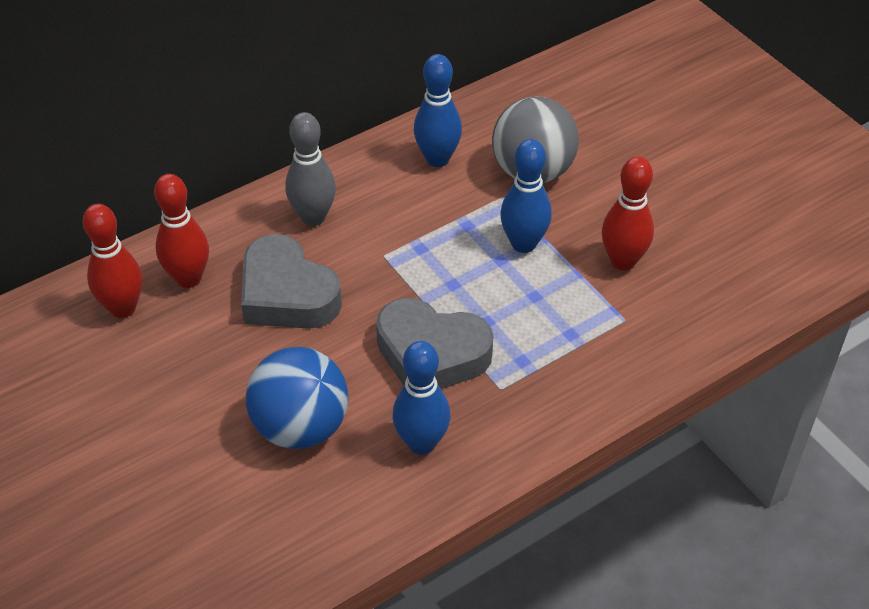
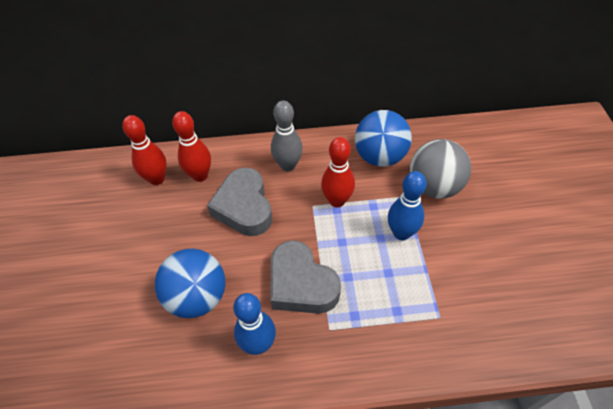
camera: 30 degrees right, 5 degrees up
(437, 159) = (380, 157): blue bowling pin -> blue ball
(623, 261) = (460, 273): red bowling pin -> red bowling pin (337, 201)

